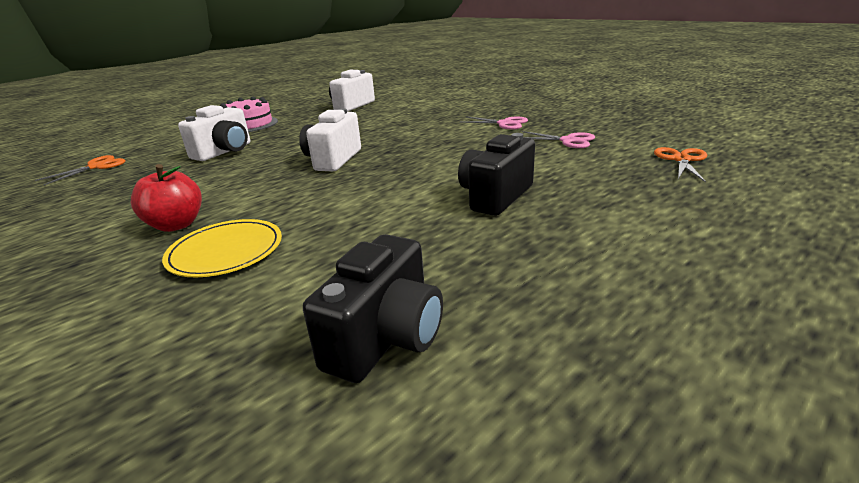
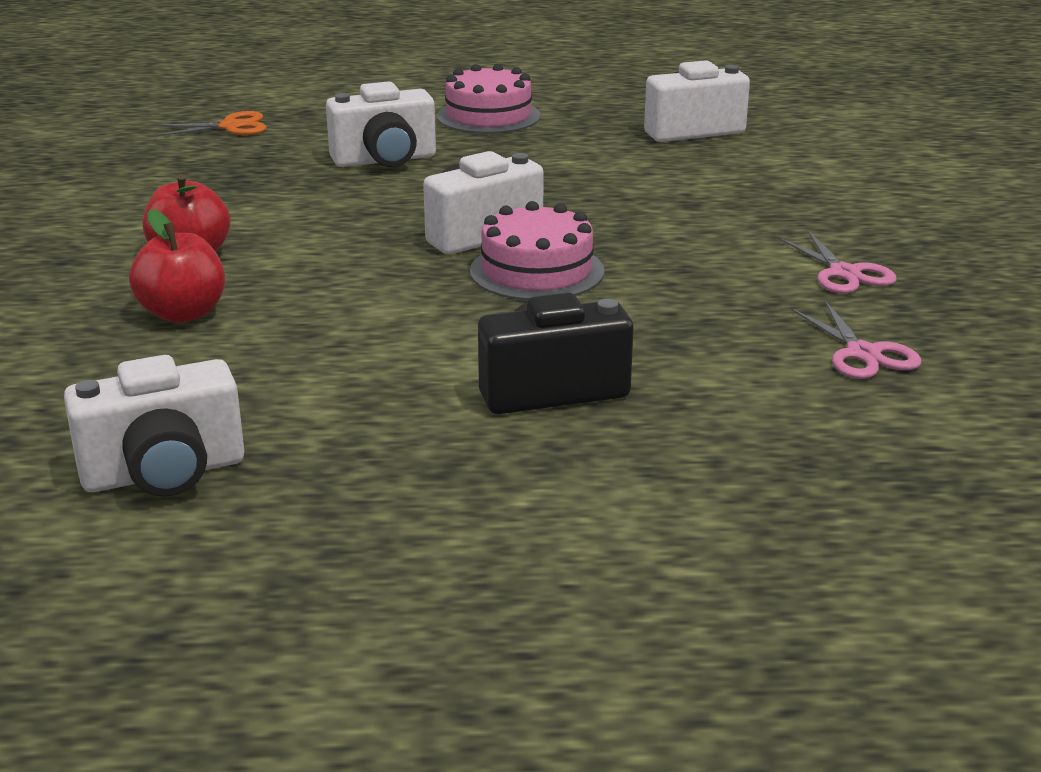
camera: 40 degrees right, 0 degrees up
(226, 251) = (183, 313): yellow plate -> red apple
(386, 338) = (164, 473): black camera -> white camera
(390, 162) = (537, 271): none -> pink cake
(681, 160) = (951, 474): orange scissors -> none

